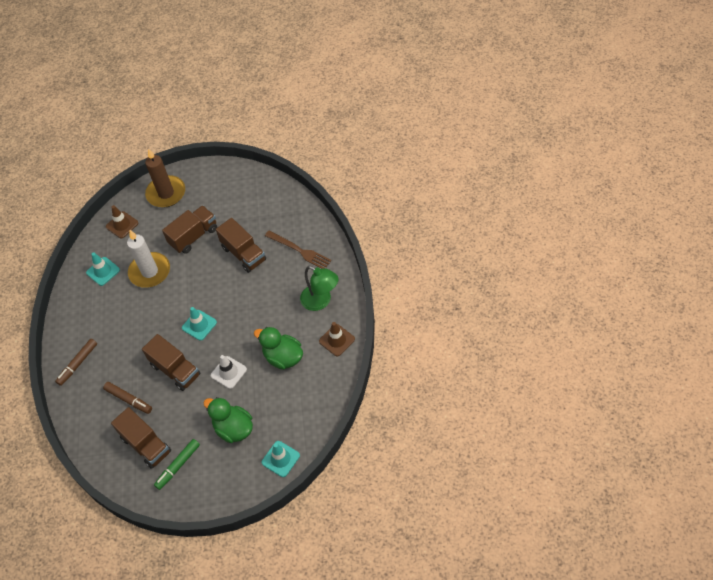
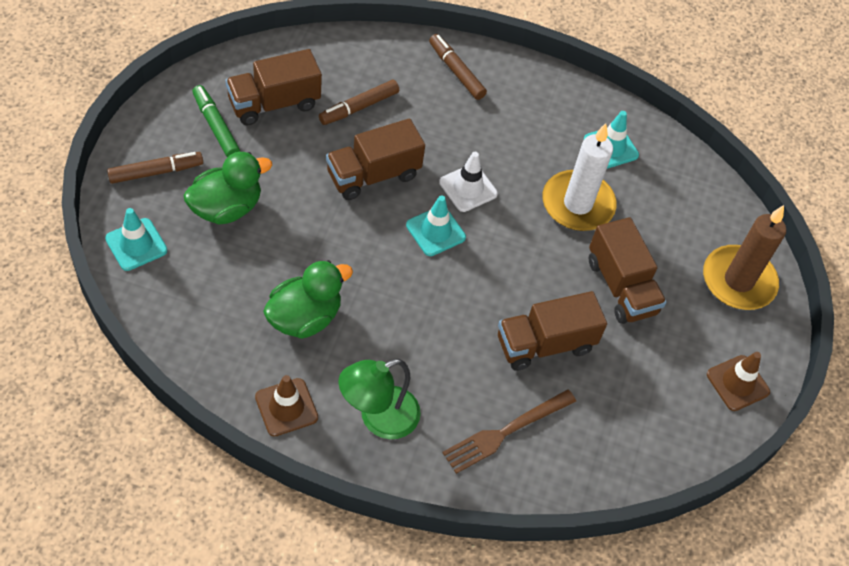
camera: 100 degrees right, 0 degrees up
(122, 225) = (695, 199): brown traffic cone -> brown traffic cone (737, 383)
(227, 478) = (155, 172): none -> brown marker
(228, 372) = (325, 237): white traffic cone -> white traffic cone (468, 188)

